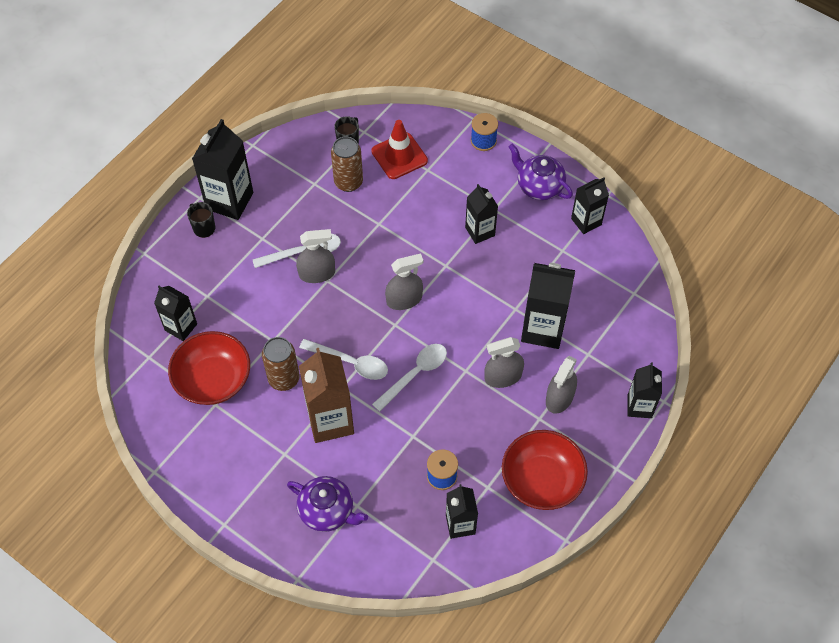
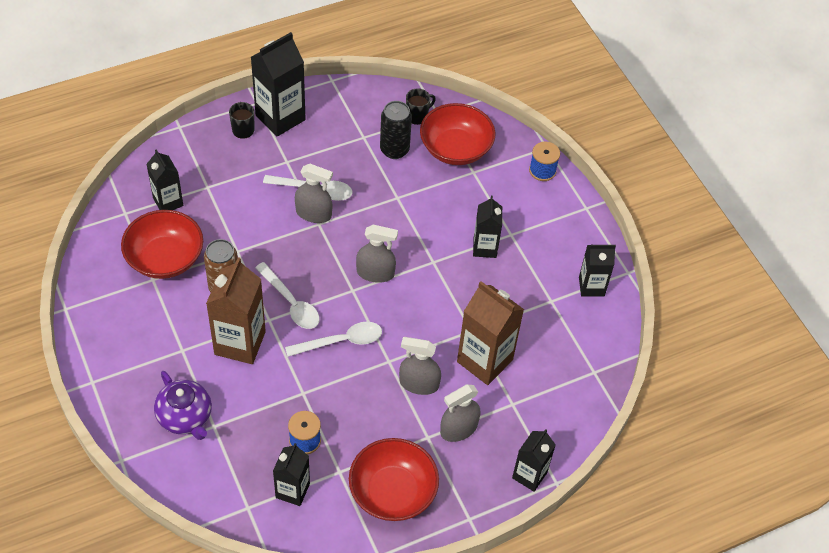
camera: 25 degrees right, 5 degrees down
(348, 182) = (394, 150): brown can -> black can
(399, 156) = (455, 148): red traffic cone -> red bowl
(539, 186) = (567, 234): purple teapot -> none
(542, 329) = (484, 361): black carton -> brown carton

